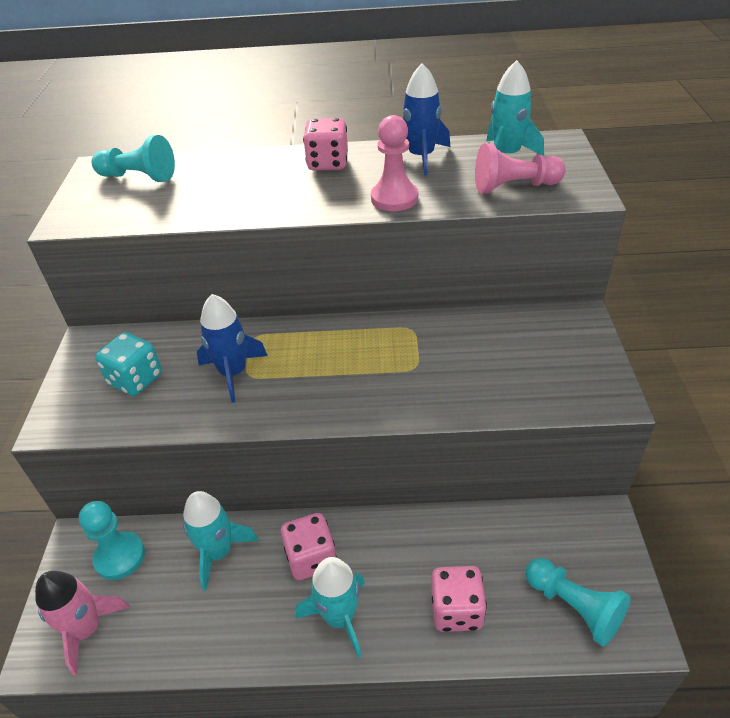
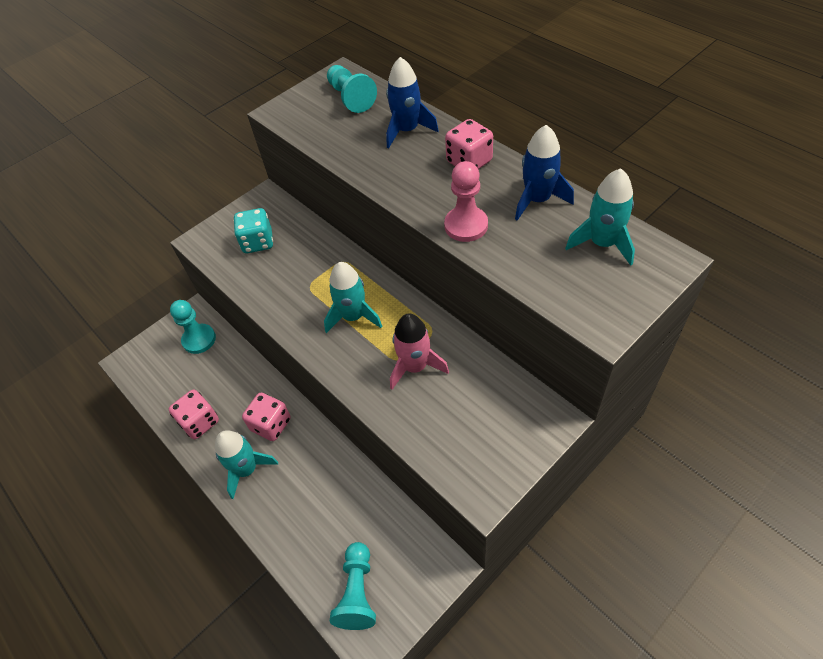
camera: 50 degrees right, 10 degrees up
(86, 629) = (152, 365): pink rocket -> pink rocket (415, 367)
(218, 552) = (237, 379): turquoise rocket -> turquoise rocket (353, 316)
(233, 373) = (304, 278): blue rocket -> blue rocket (407, 130)
(456, 610) = (300, 526): pink dice -> pink dice (200, 422)
(514, 187) = (560, 277): pink pawn -> none

